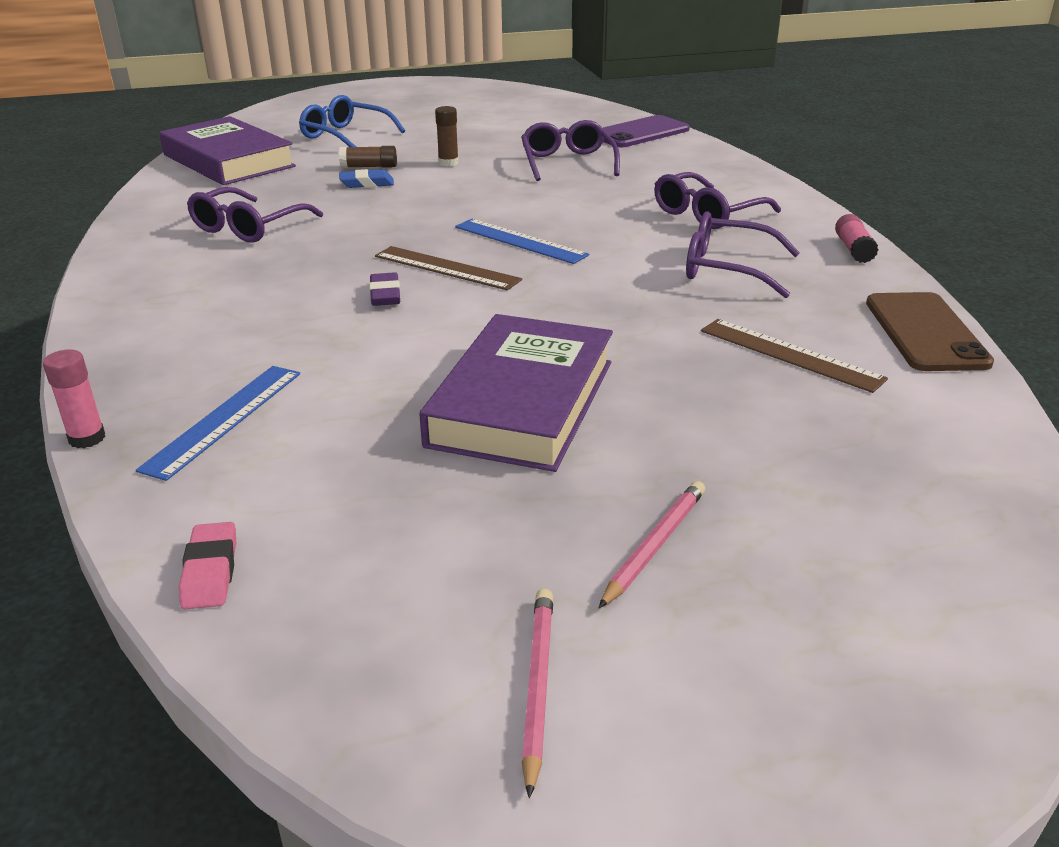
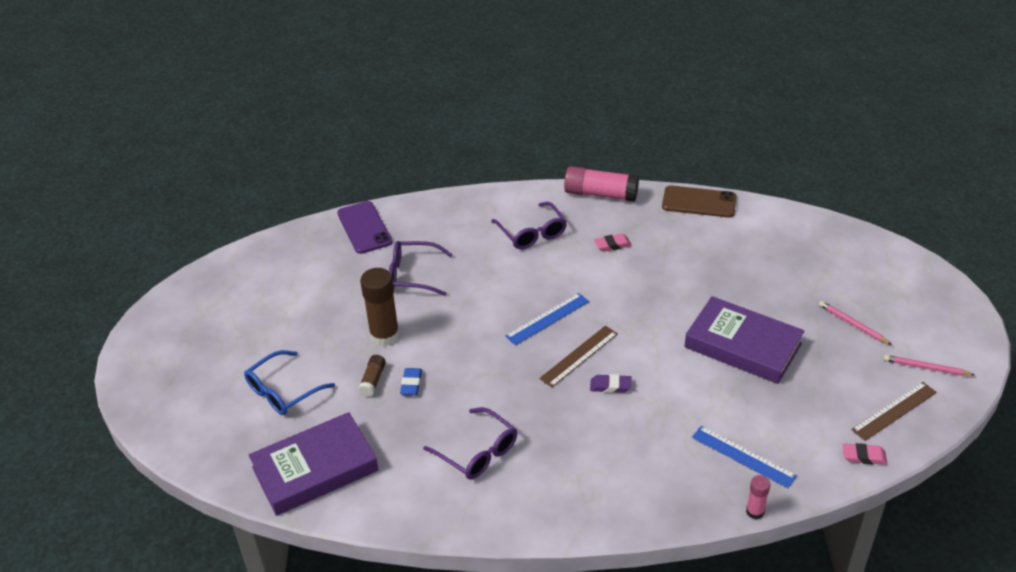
camera: 75 degrees left, 10 degrees up
(448, 163) = (384, 335): brown glue stick -> brown glue stick, size x1.92
(726, 269) = (612, 245): purple glasses -> pink eraser
(789, 354) = (712, 249): brown ruler -> brown ruler (894, 411)
(853, 249) = (601, 194): pink glue stick -> pink glue stick, size x1.92

